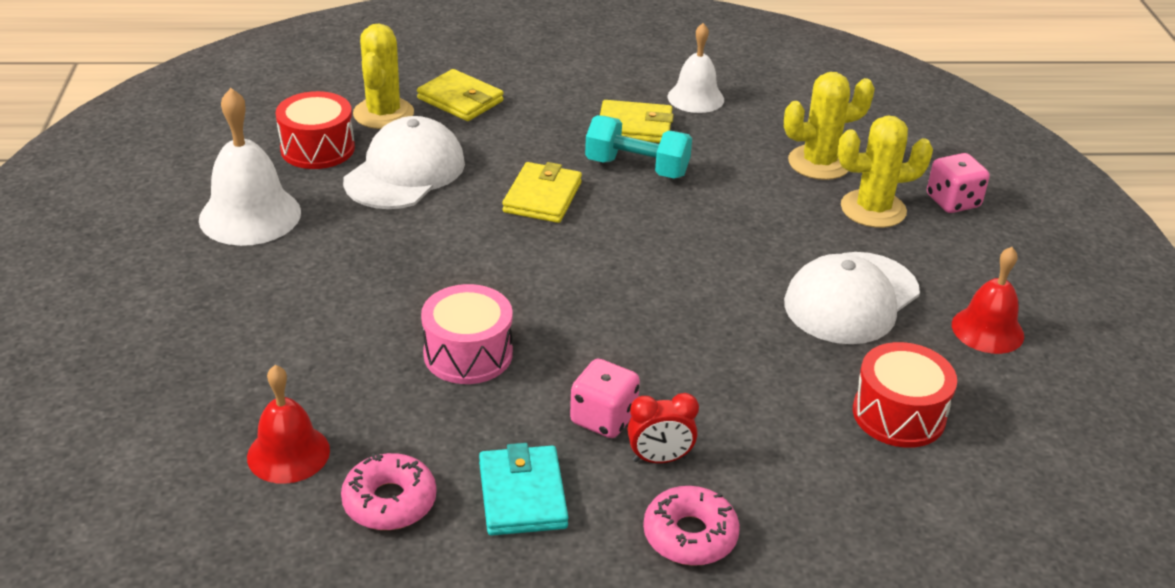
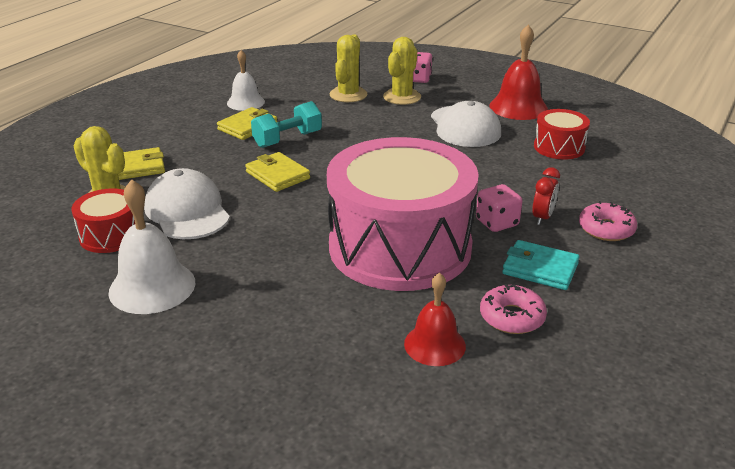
camera: 55 degrees left, 5 degrees down
(468, 354) = (400, 247): pink drum -> pink drum, size x2.29
(987, 330) = (518, 107): red bell -> red bell, size x1.52

